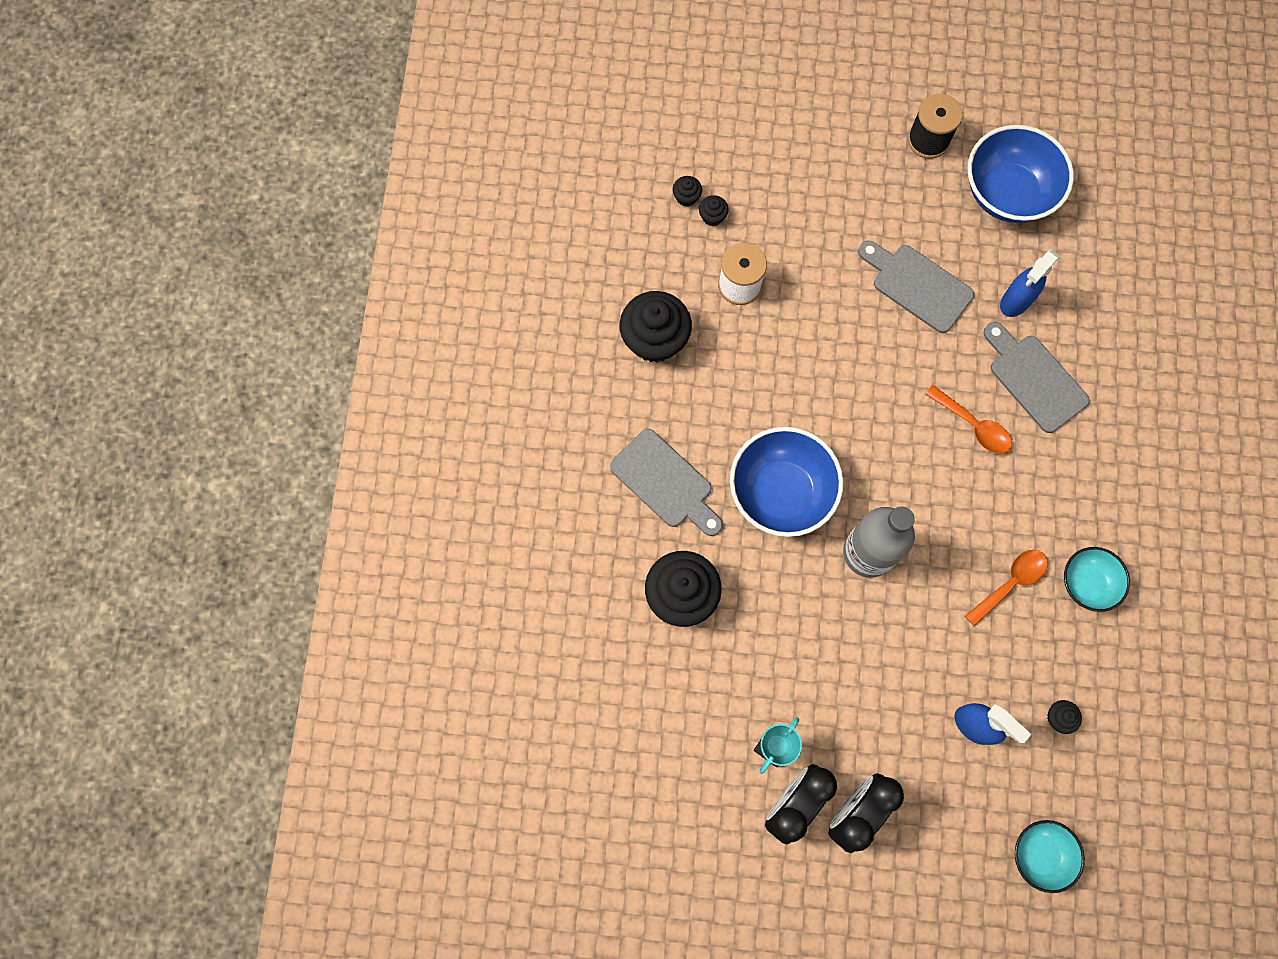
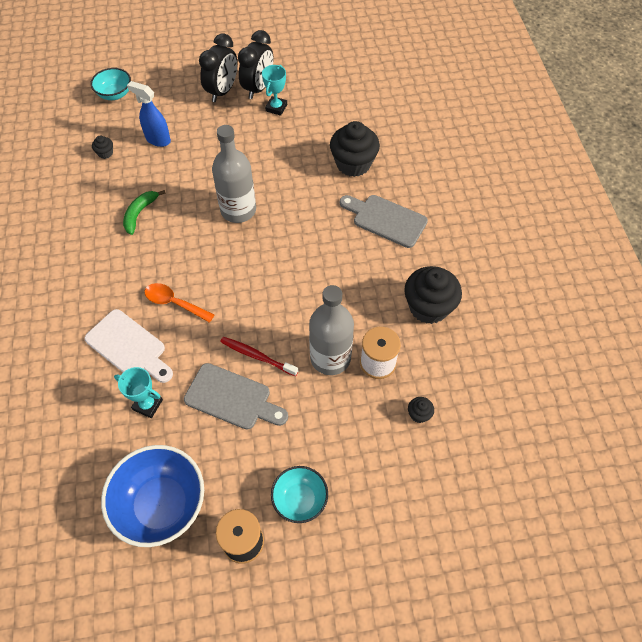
camera: 165 degrees right, 15 degrees down
(686, 197) = (447, 426): black cupcake -> none
(781, 492) = (306, 231): blue bowl -> none
(793, 305) = (330, 358): none -> grey bottle
(880, 328) = (257, 356): none -> red toothbrush
(1010, 583) = (139, 213): orange spoon -> green banana
(1015, 301) = (147, 405): blue spray bottle -> turquoise trophy
(1034, 379) = (128, 347): grey cutting board -> white cutting board
(1086, 583) = (87, 224): turquoise bowl -> turquoise bowl (300, 500)

